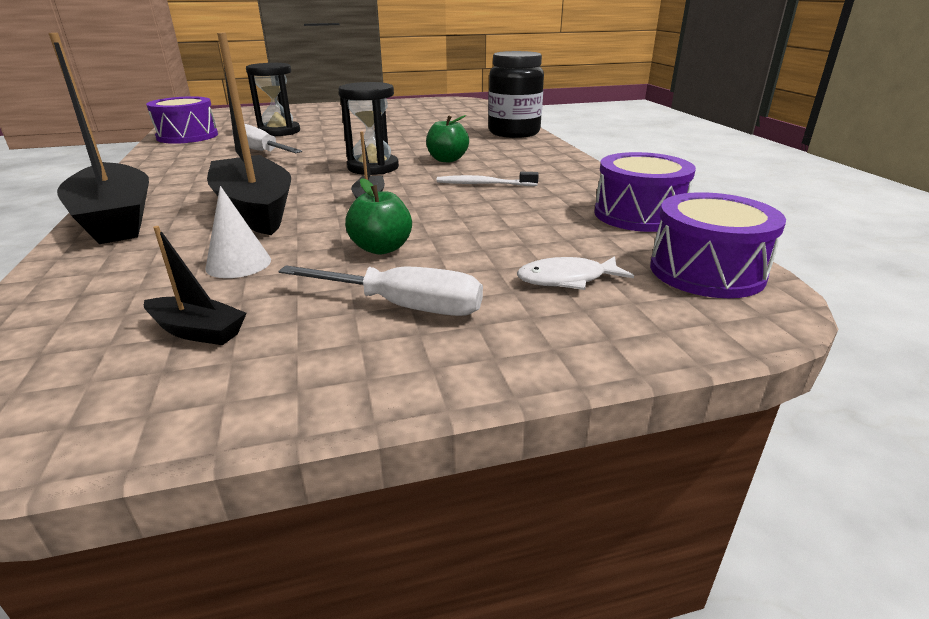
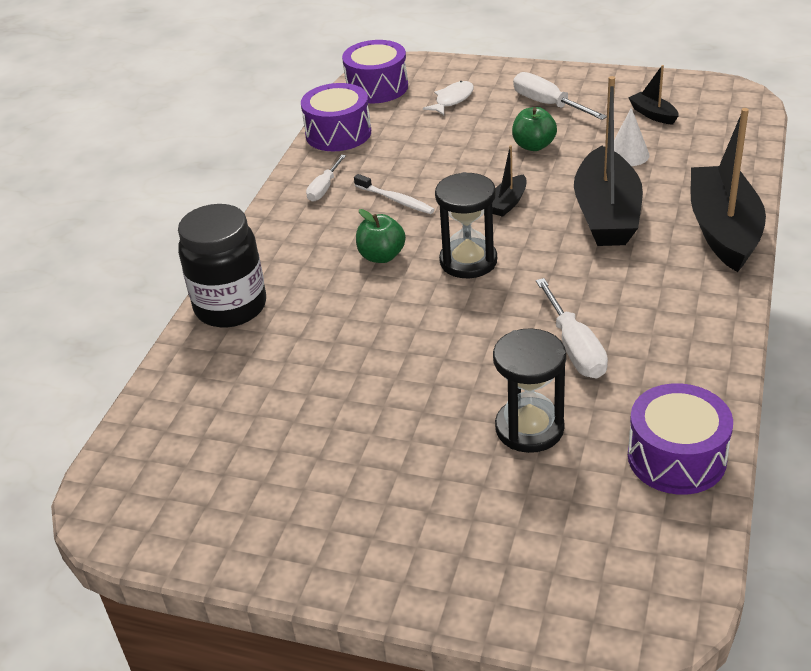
camera: 145 degrees left, 10 degrees up
(563, 179) = (324, 188): none -> white screwdriver
(567, 279) = (452, 100): white fish -> white fish turned 75 degrees counterclockwise

